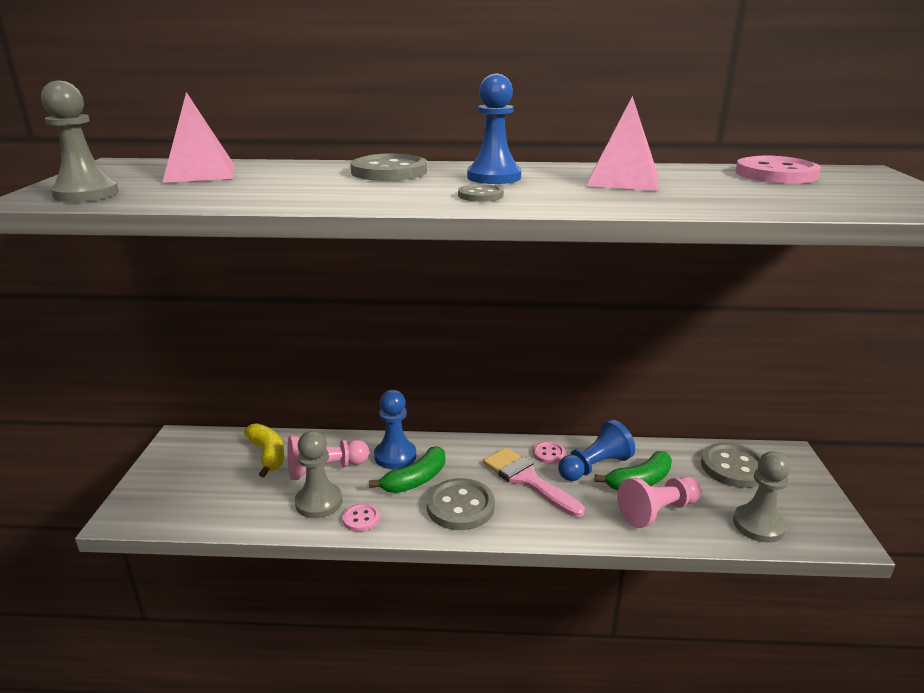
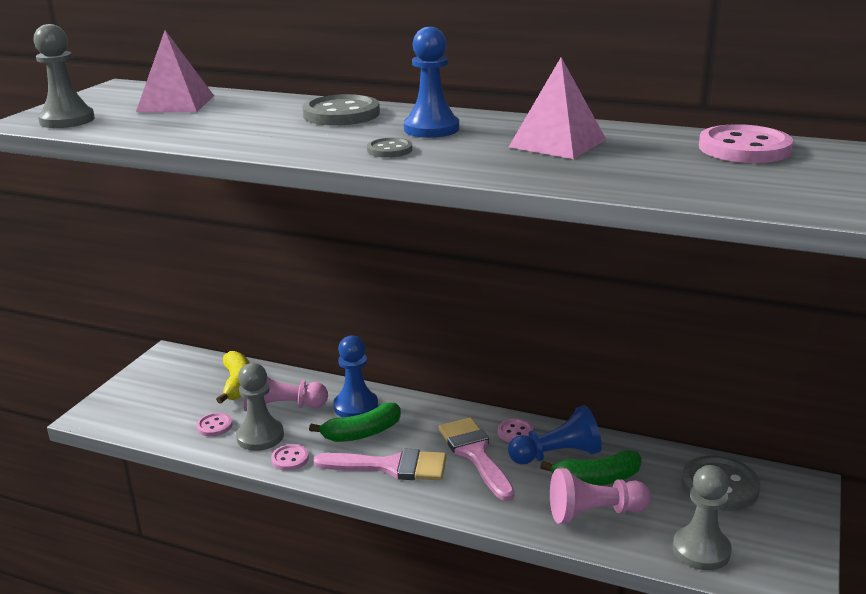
camera: 20 degrees right, 0 degrees up
(266, 501) = (214, 426): none -> pink button
(460, 506) = (390, 466): grey button -> pink brush

